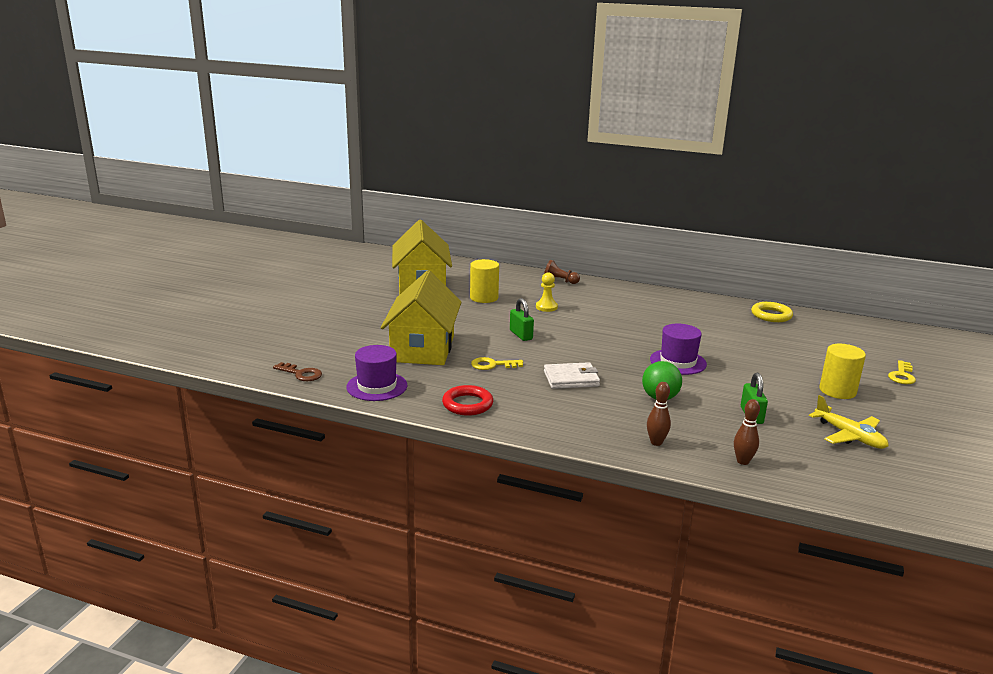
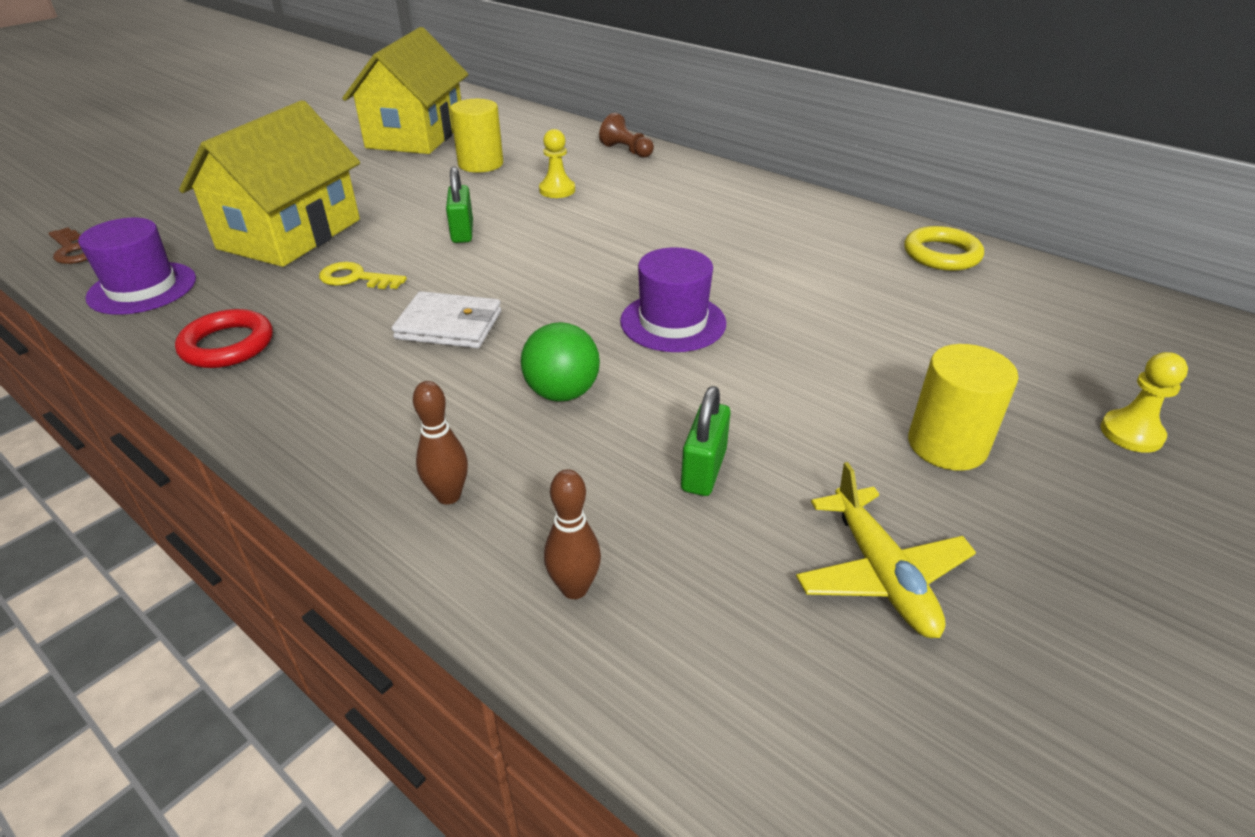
camera: 20 degrees right, 15 degrees up
(902, 375) = (1131, 433): yellow key -> yellow pawn

